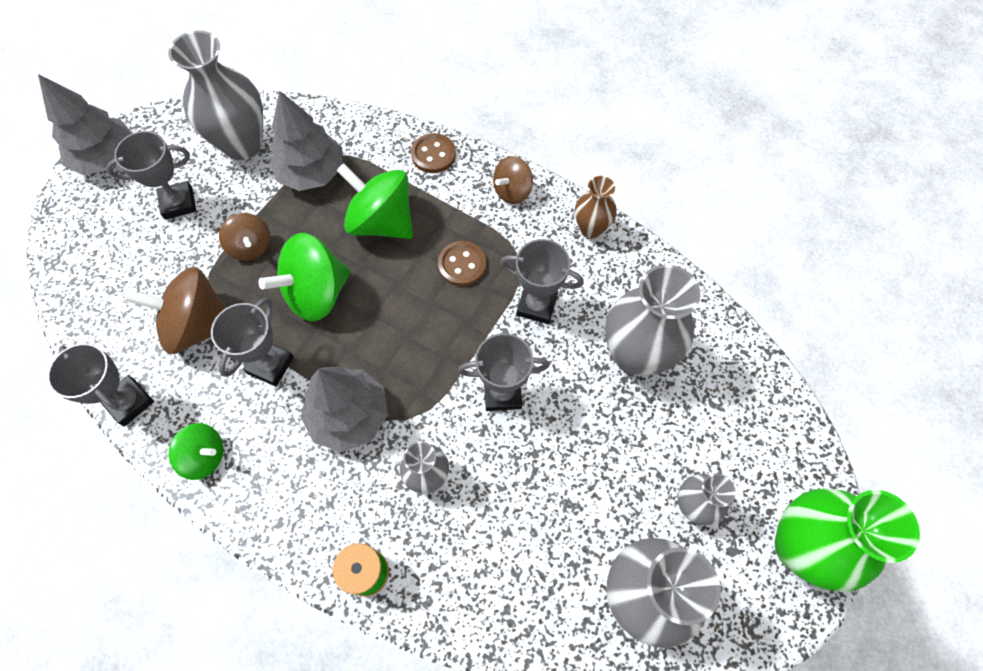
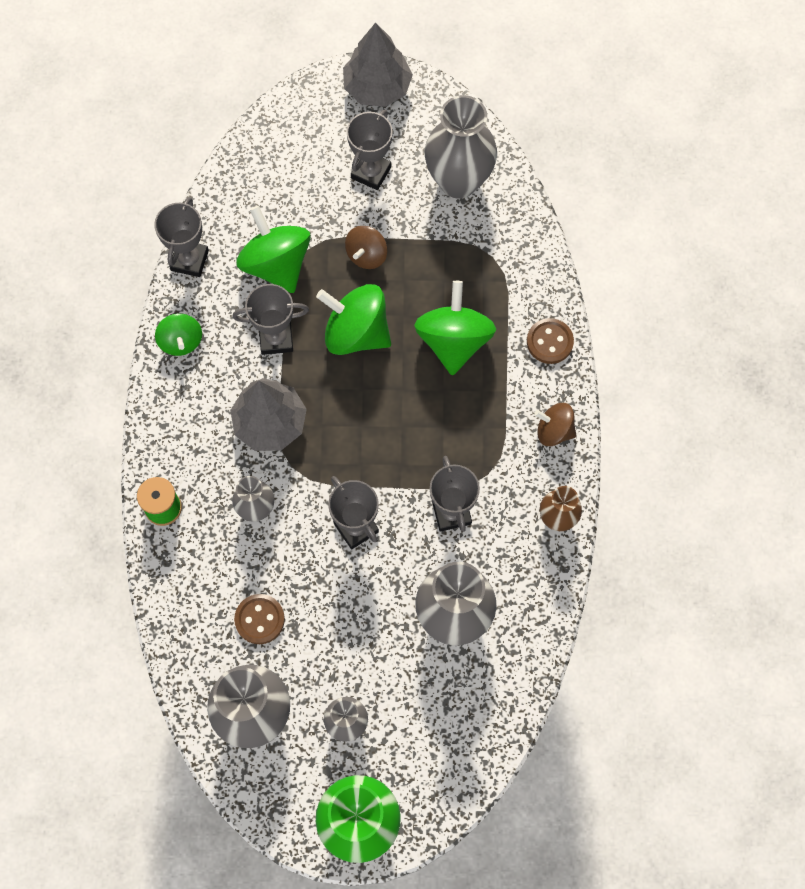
camera: 60 degrees right, 5 degrees up
(178, 203) = (371, 172): grey trophy -> grey trophy turned 75 degrees clockwise
(198, 325) = (276, 264): brown spinning top -> green spinning top
(311, 173) = (465, 254): grey tree -> none
(462, 265) = (453, 430): brown button -> brown button (259, 619)

